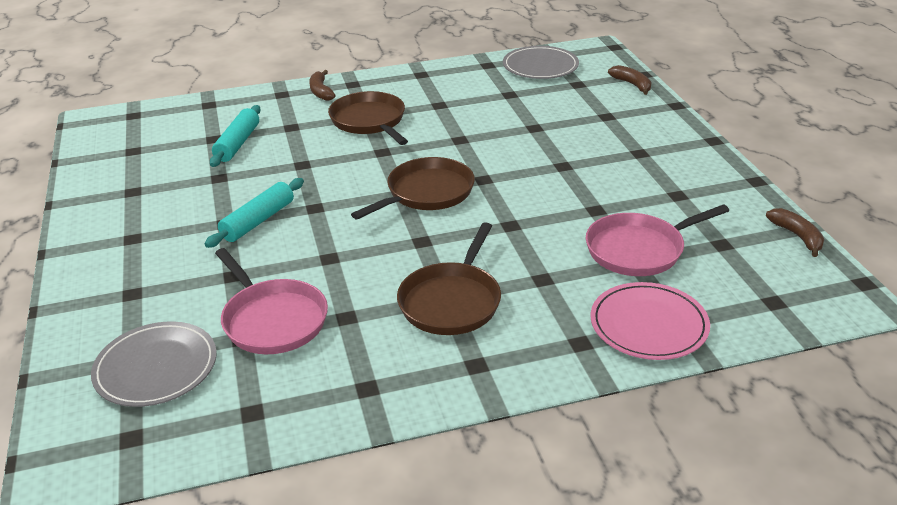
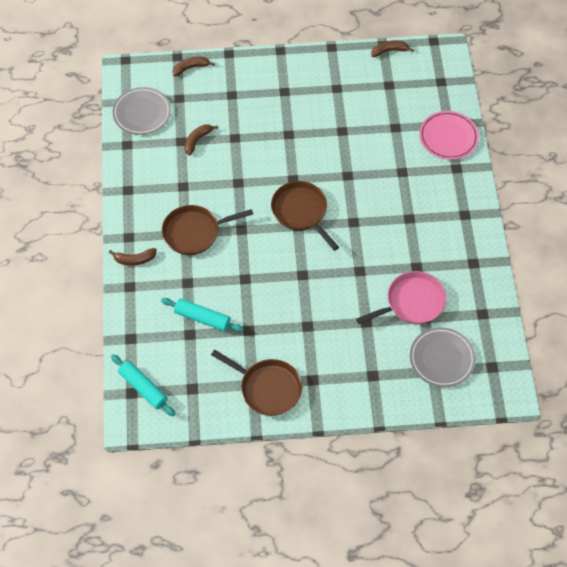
camera: 80 degrees left, 25 degrees up
(258, 221) = (310, 307): turquoise rolling pin -> turquoise rolling pin (143, 388)
(452, 301) = (413, 216): brown pan -> brown pan (267, 388)
(516, 104) = (197, 140): none -> brown banana
(639, 250) = (385, 122): pink pan -> none

